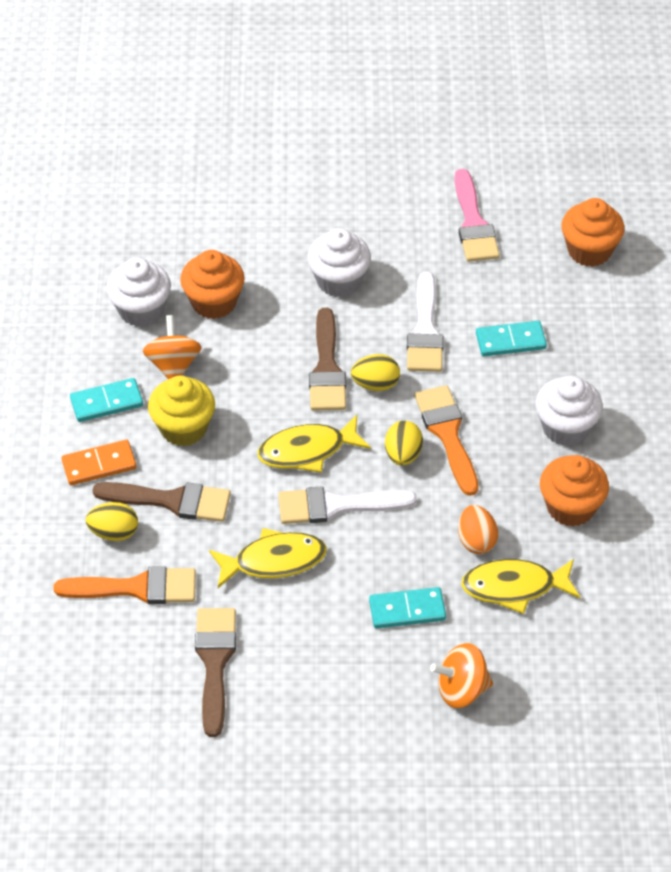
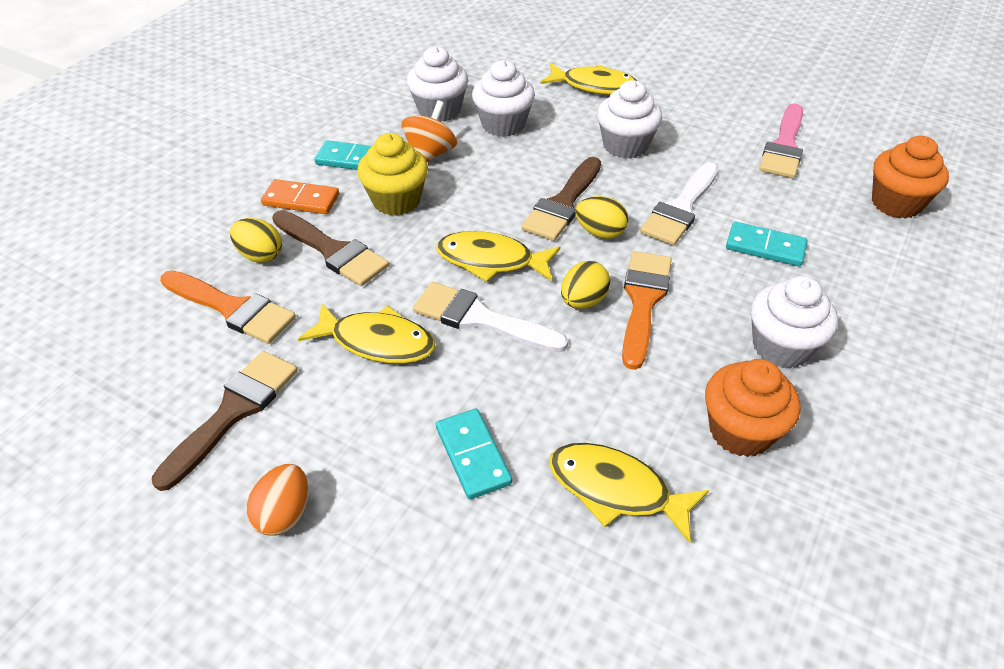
camera: 30 degrees right, 5 degrees down
(214, 302) = (503, 125): orange cupcake -> white cupcake
(265, 218) = (594, 86): none -> yellow fish
(407, 610) = (473, 455): turquoise domino -> turquoise domino turned 45 degrees clockwise
(461, 689) = (467, 583): orange spinning top -> none
(476, 541) = (604, 417): orange egg -> orange egg (284, 513)

